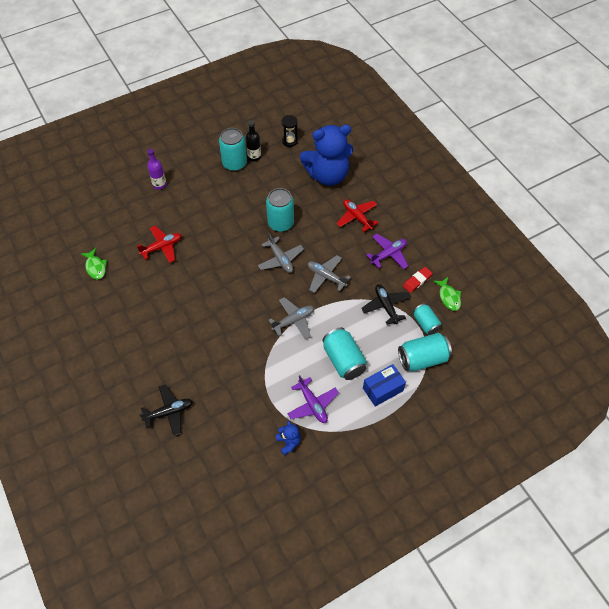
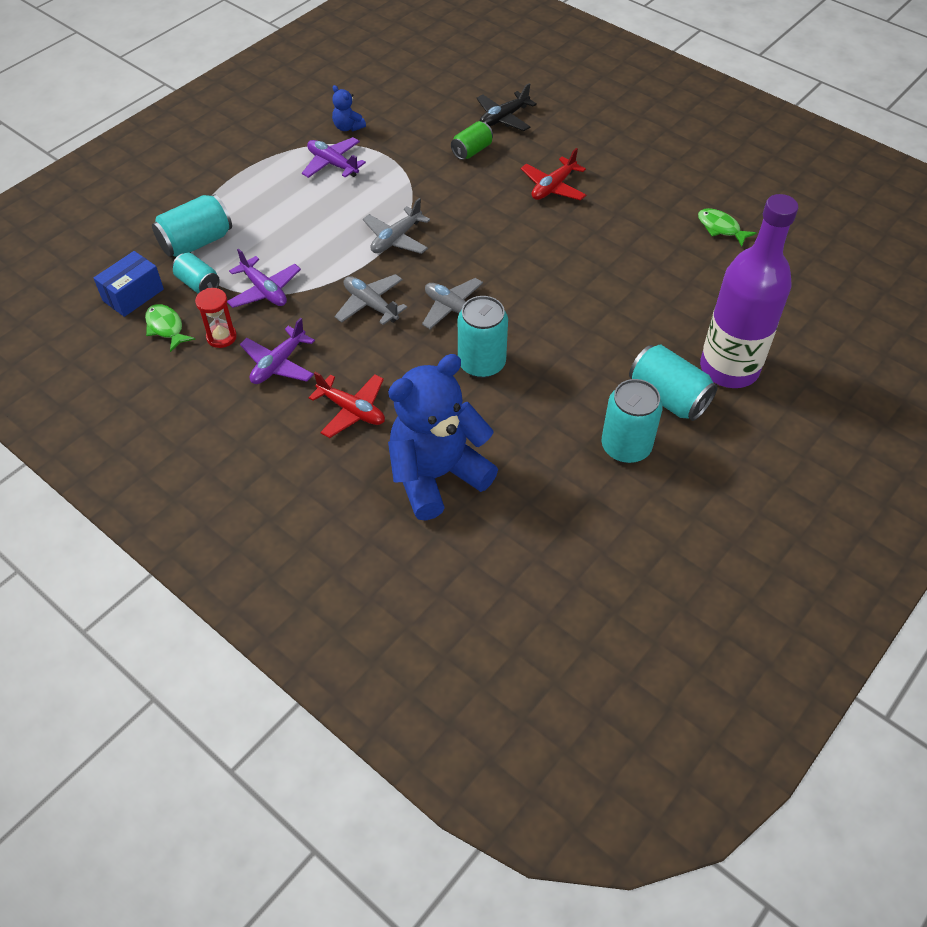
camera: 160 degrees right, 5 degrees down
(159, 185) = (729, 368): purple bottle -> purple bottle, size x2.27
(162, 247) = (647, 277): red plane -> red plane (553, 187)
(209, 384) = (472, 151): none -> green can
(254, 157) = (597, 471): black bottle -> none
(290, 141) = (546, 528): black hourglass -> none
(326, 277) = (370, 305): grey plane -> grey plane turned 150 degrees counterclockwise
(343, 360) = (308, 214): turquoise can -> turquoise can (668, 397)
(382, 389) = (245, 198): blue box -> blue box (133, 295)
(386, 306) = (264, 290): black plane -> purple plane
(417, 281) = (221, 337): red eraser -> red hourglass

